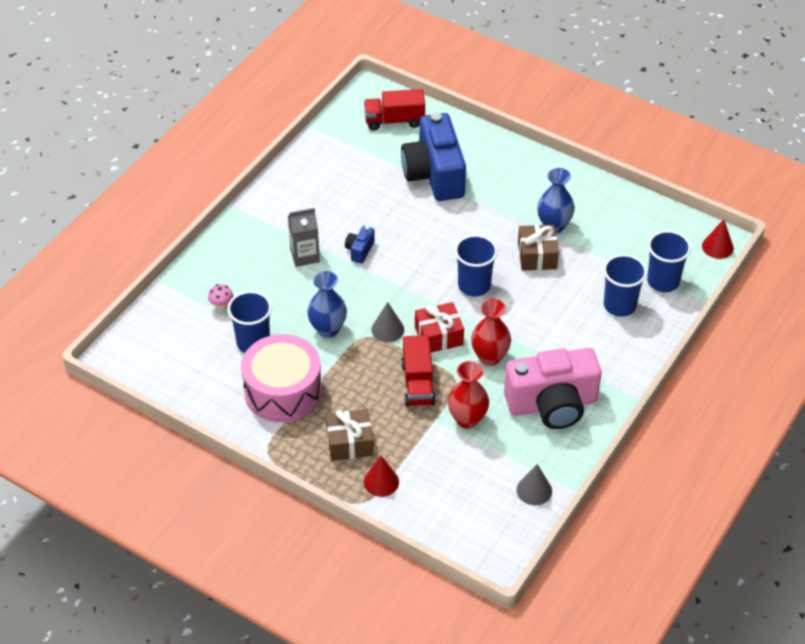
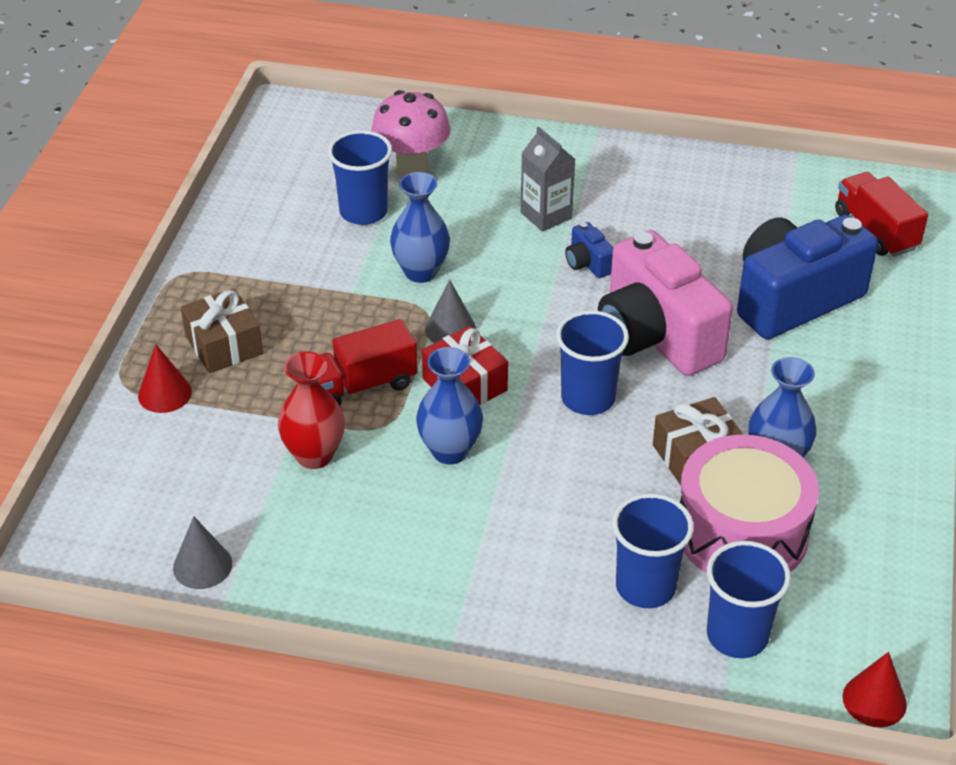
camera: 70 degrees right, 5 degrees down
(222, 307) = (412, 169): pink mushroom -> pink mushroom, size x2.18
(283, 391) = (291, 260): pink drum -> pink drum (741, 532)
(359, 250) = (588, 263): blue camera -> blue camera turned 120 degrees counterclockwise
(490, 357) = (450, 451): red vase -> blue vase
(552, 404) = (385, 548): pink camera -> pink camera (655, 336)

